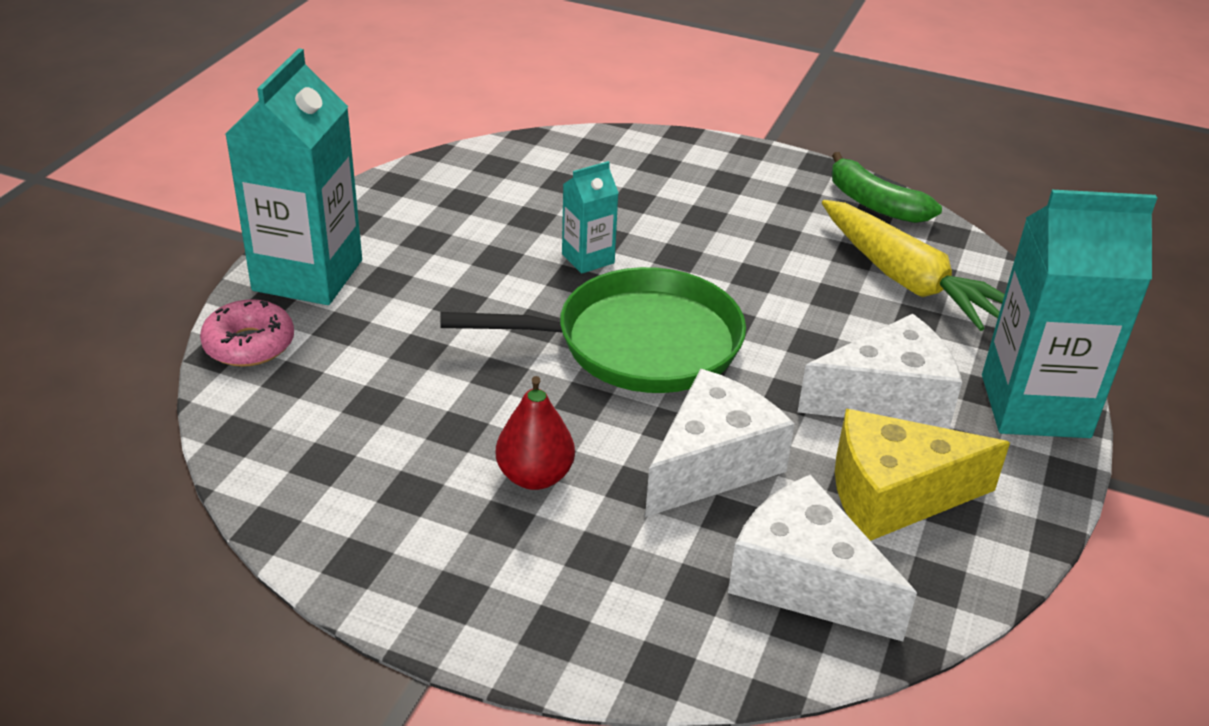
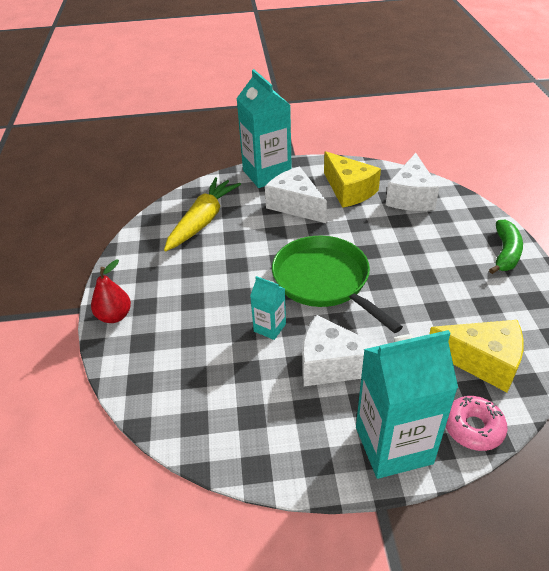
camera: 115 degrees left, 5 degrees up
(321, 414) = (482, 361): none -> yellow cheese
(535, 476) = (437, 274): red pear -> red pear (114, 316)
(712, 464) = (379, 233): white cheese -> white cheese (333, 365)
(874, 204) = (136, 247): green banana -> green banana (505, 253)

